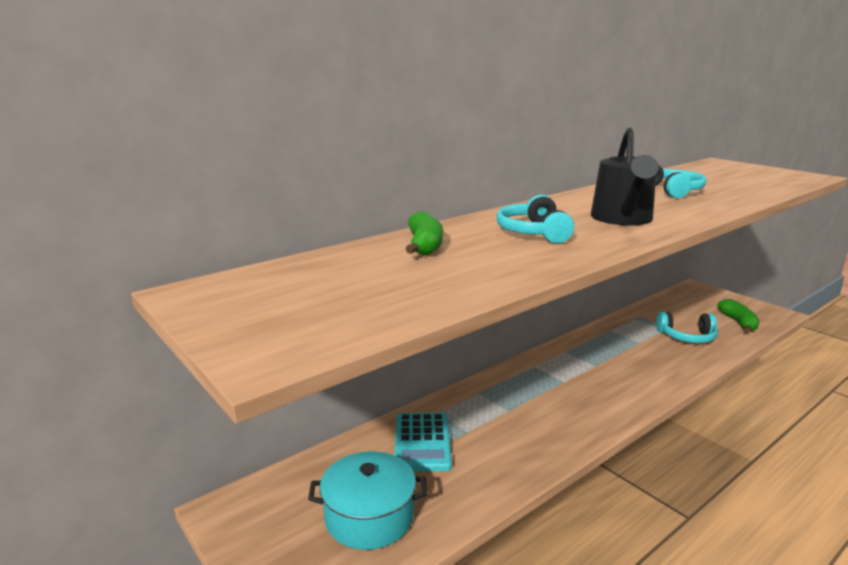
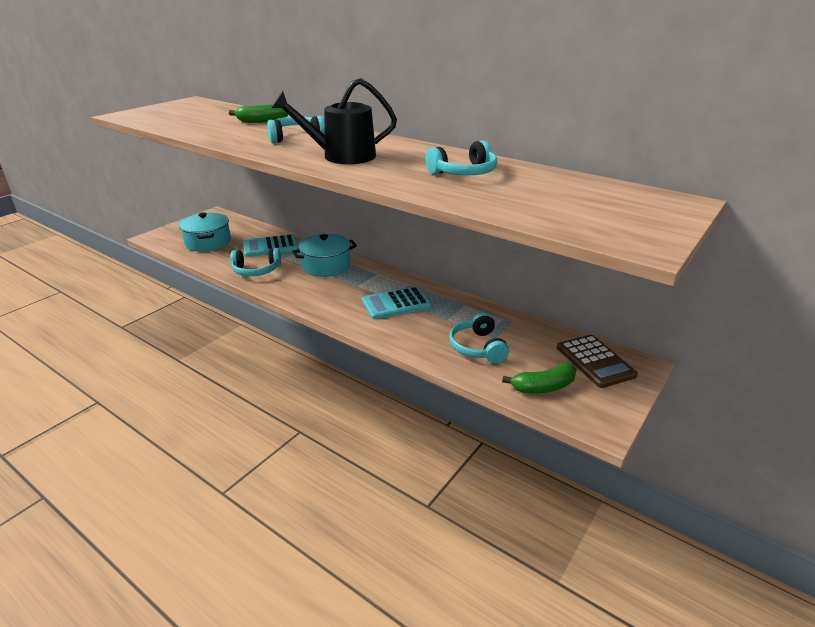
camera: 75 degrees right, 10 degrees up
(505, 398) = (326, 266): none -> turquoise pot
(506, 459) = (256, 270): none -> turquoise headphones
(609, 363) = (396, 304): none -> turquoise calculator
(695, 299) = (595, 361): none -> brown calculator

